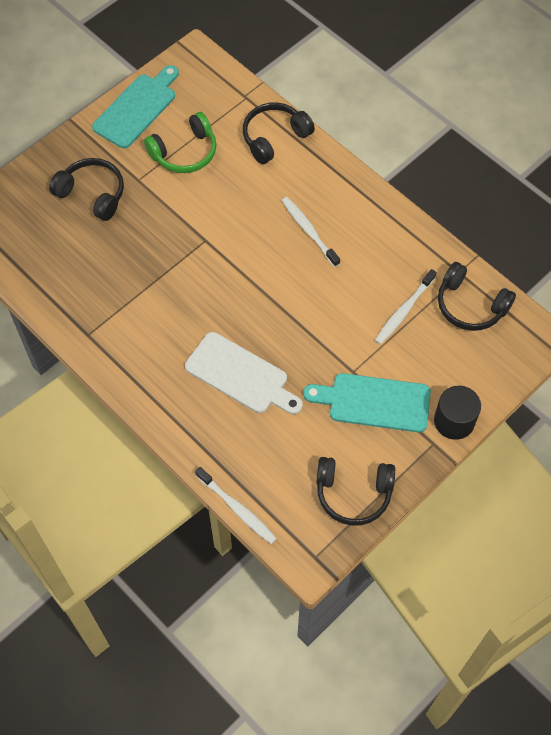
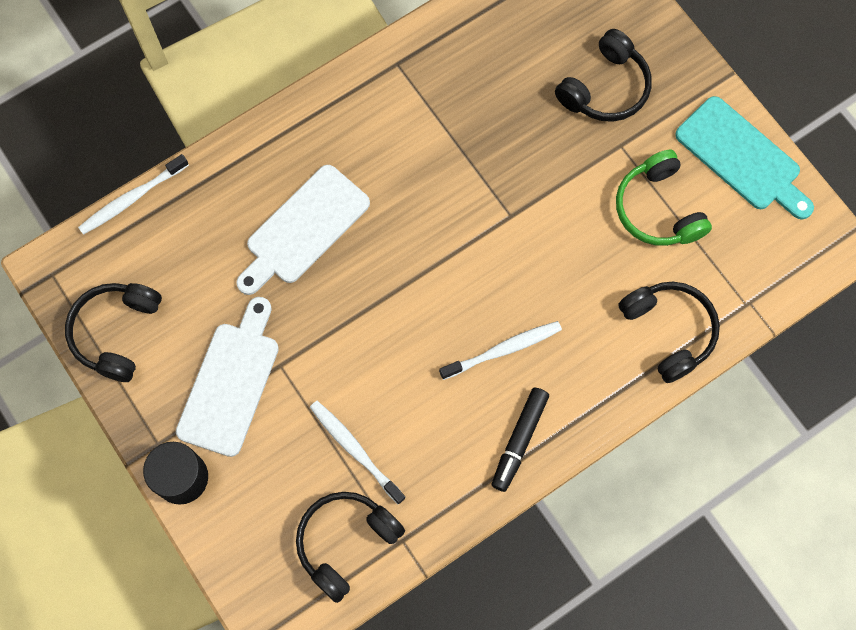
camera: 100 degrees right, 10 degrees up
(372, 213) = (519, 441): none -> black marker
(374, 402) = (231, 382): turquoise cutting board -> white cutting board

